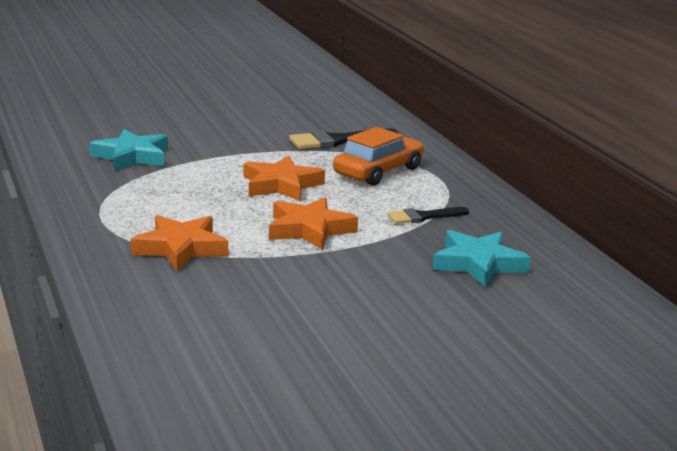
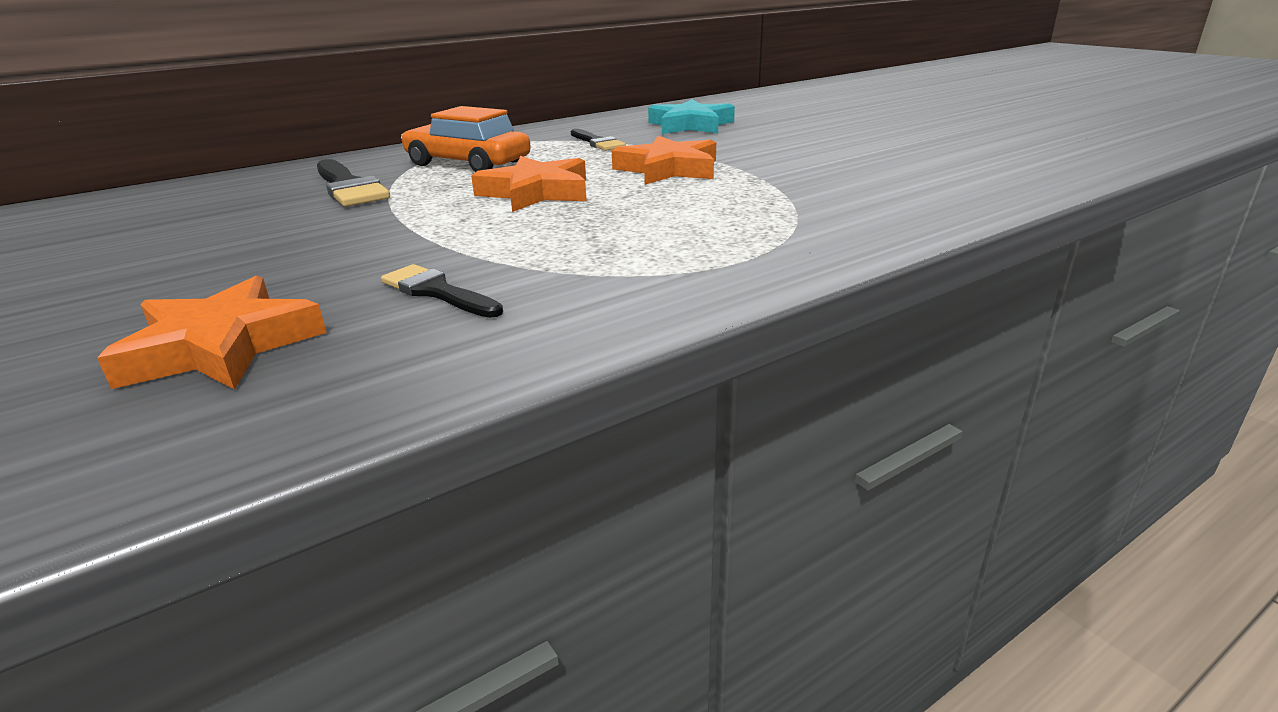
camera: 100 degrees left, 5 degrees up
(132, 156) = (437, 292): turquoise star -> black brush
(181, 248) = (783, 206): orange star -> orange star (222, 346)

